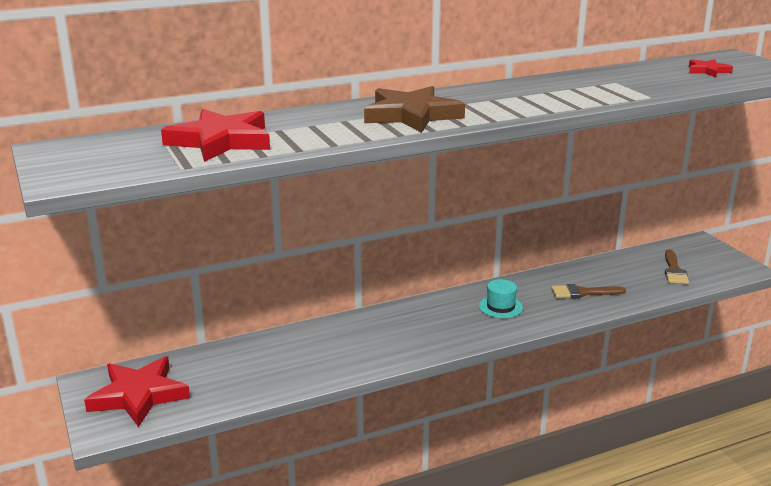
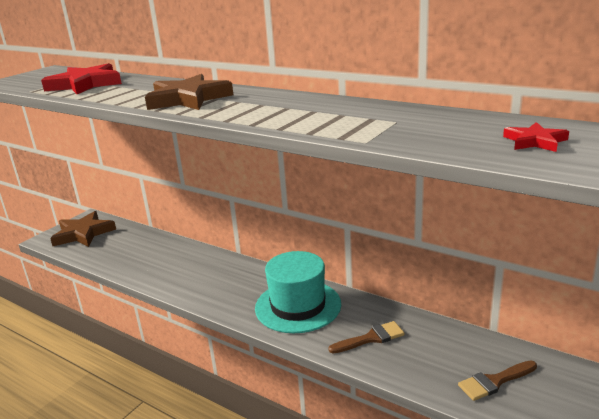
camera: 60 degrees right, 0 degrees up
(139, 395) = (83, 233): red star -> brown star
(500, 307) = (298, 306): turquoise hat -> turquoise hat, size x2.09
(582, 293) = (371, 338): brown brush -> brown brush turned 105 degrees clockwise

